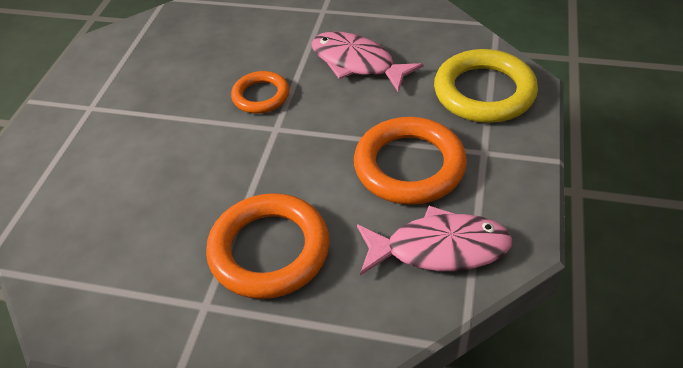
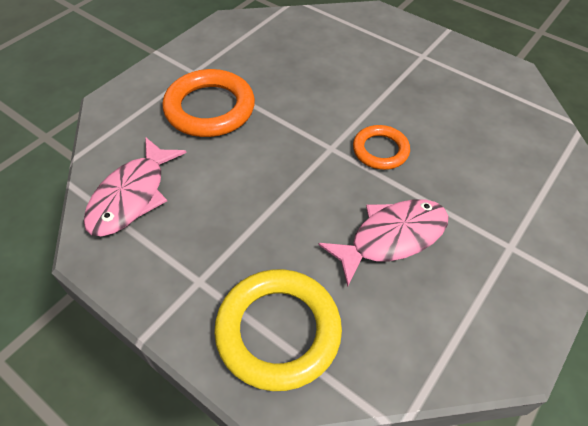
camera: 110 degrees right, 5 degrees up
(409, 166) = (224, 216): orange ring -> none

